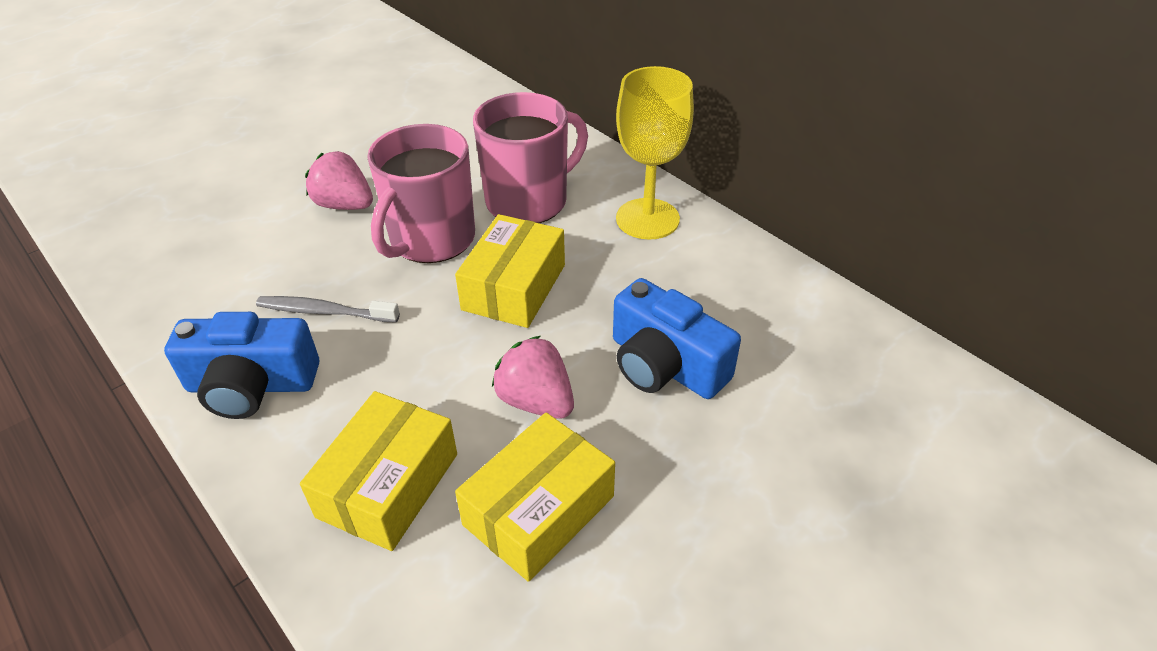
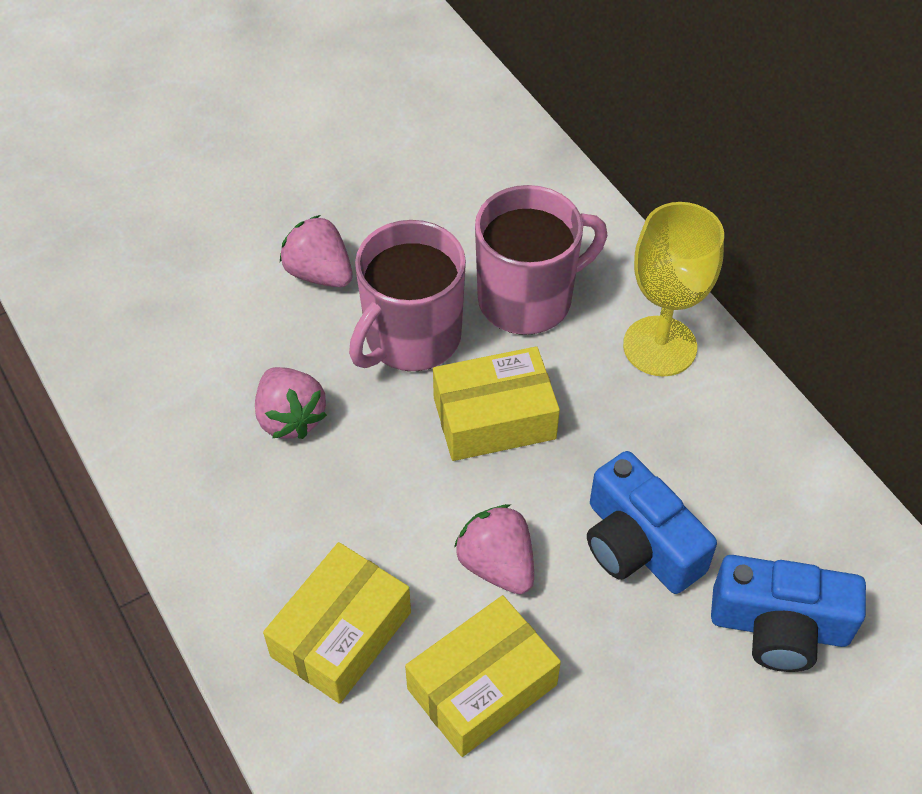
camera: 10 degrees right, 10 degrees up
(252, 385) = (214, 497): blue camera -> blue camera (779, 626)
(324, 312) = (290, 418): grey toothbrush -> pink strawberry
(514, 287) = (494, 418): yellow box -> yellow box turned 45 degrees clockwise

